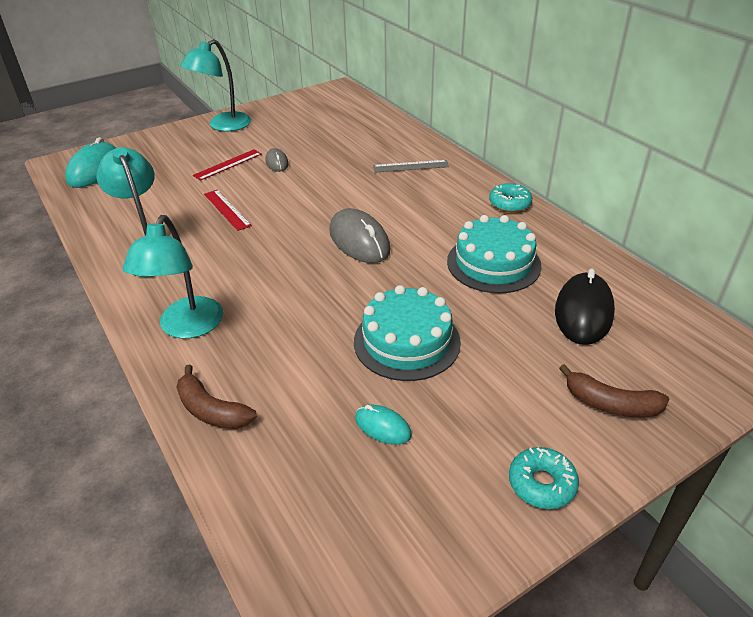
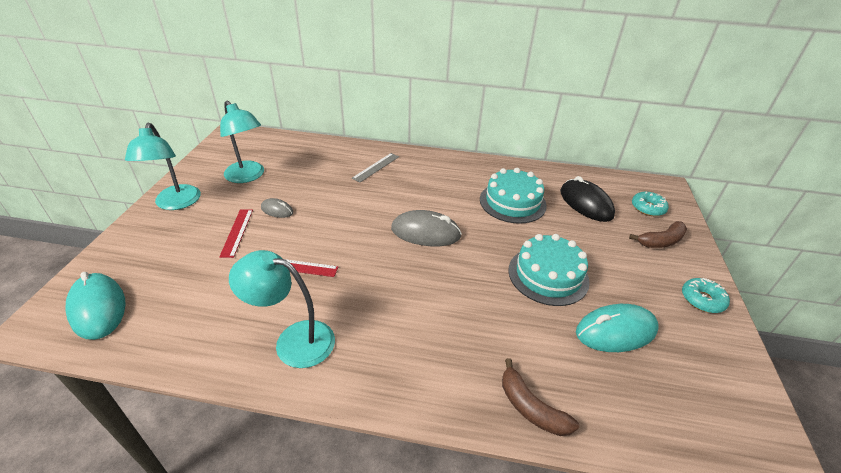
camera: 50 degrees left, 0 degrees up
(187, 327) = (420, 370): turquoise lamp -> turquoise lamp (248, 176)
(211, 410) = (531, 407): brown banana -> brown banana turned 60 degrees clockwise
(383, 427) = (615, 331): turquoise mouse -> turquoise mouse, size x1.88
(509, 203) = (465, 163): turquoise donut -> turquoise donut (648, 208)

